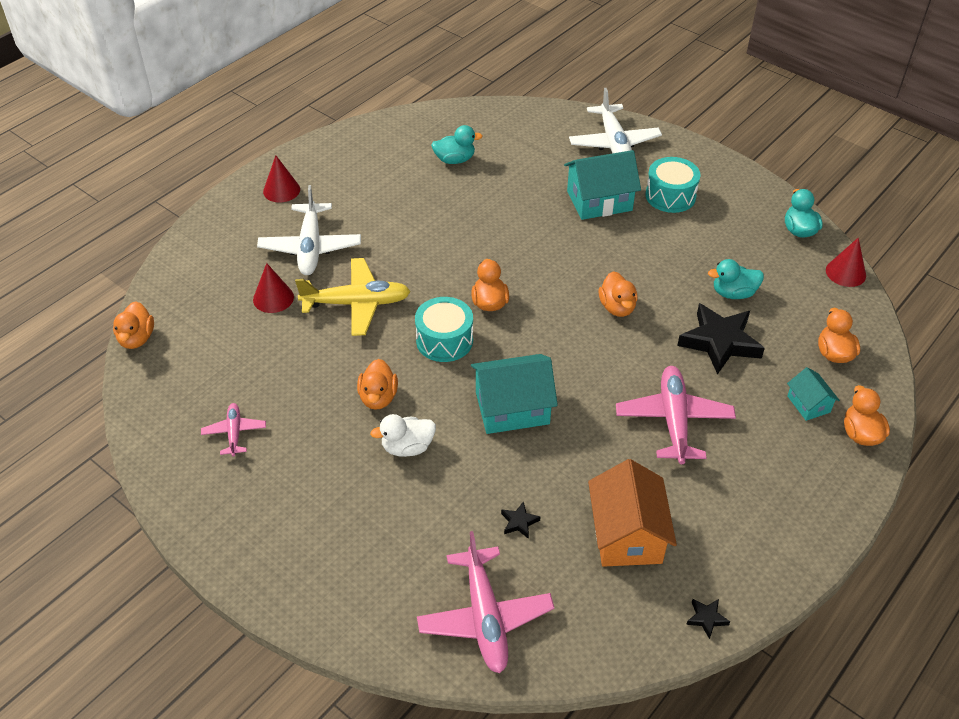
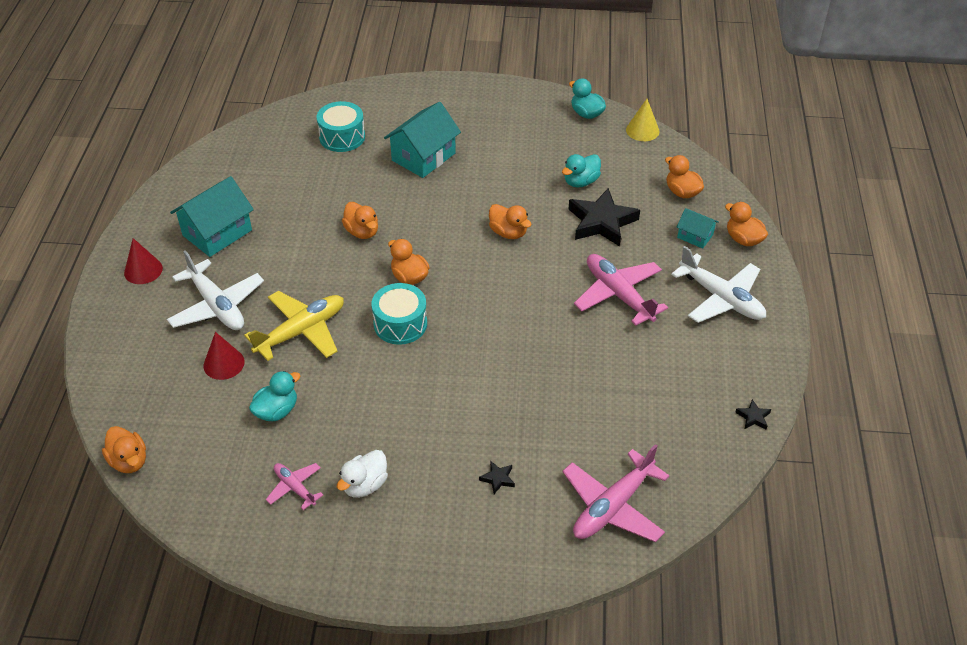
camera: 35 degrees left, 0 degrees up
(378, 397) = (388, 395): orange duck -> orange duck (362, 232)
(407, 447) = (446, 420): white duck -> white duck (365, 485)
(455, 160) = (276, 175): turquoise duck -> turquoise duck (277, 411)
(485, 617) = (612, 506): pink plane -> pink plane turned 90 degrees clockwise
(512, 408) = (498, 347): turquoise house -> turquoise house (217, 233)
(519, 522) = (577, 426): black star -> black star (498, 479)
(614, 143) = (394, 105): white plane -> white plane (721, 298)
(627, 534) = (656, 392): orange house -> none
(670, 196) = (474, 129): turquoise drum -> turquoise drum (342, 137)
(845, 272) = (642, 130): red cone -> yellow cone

